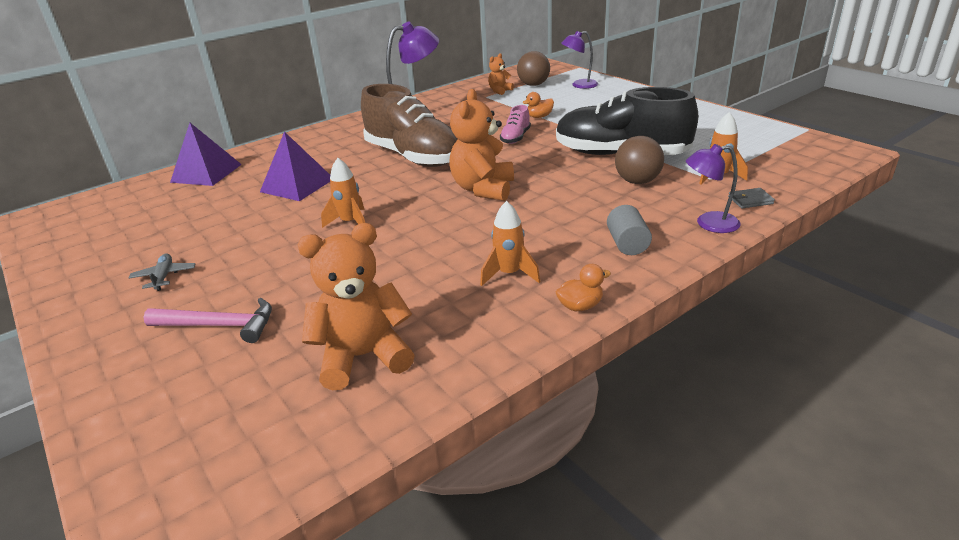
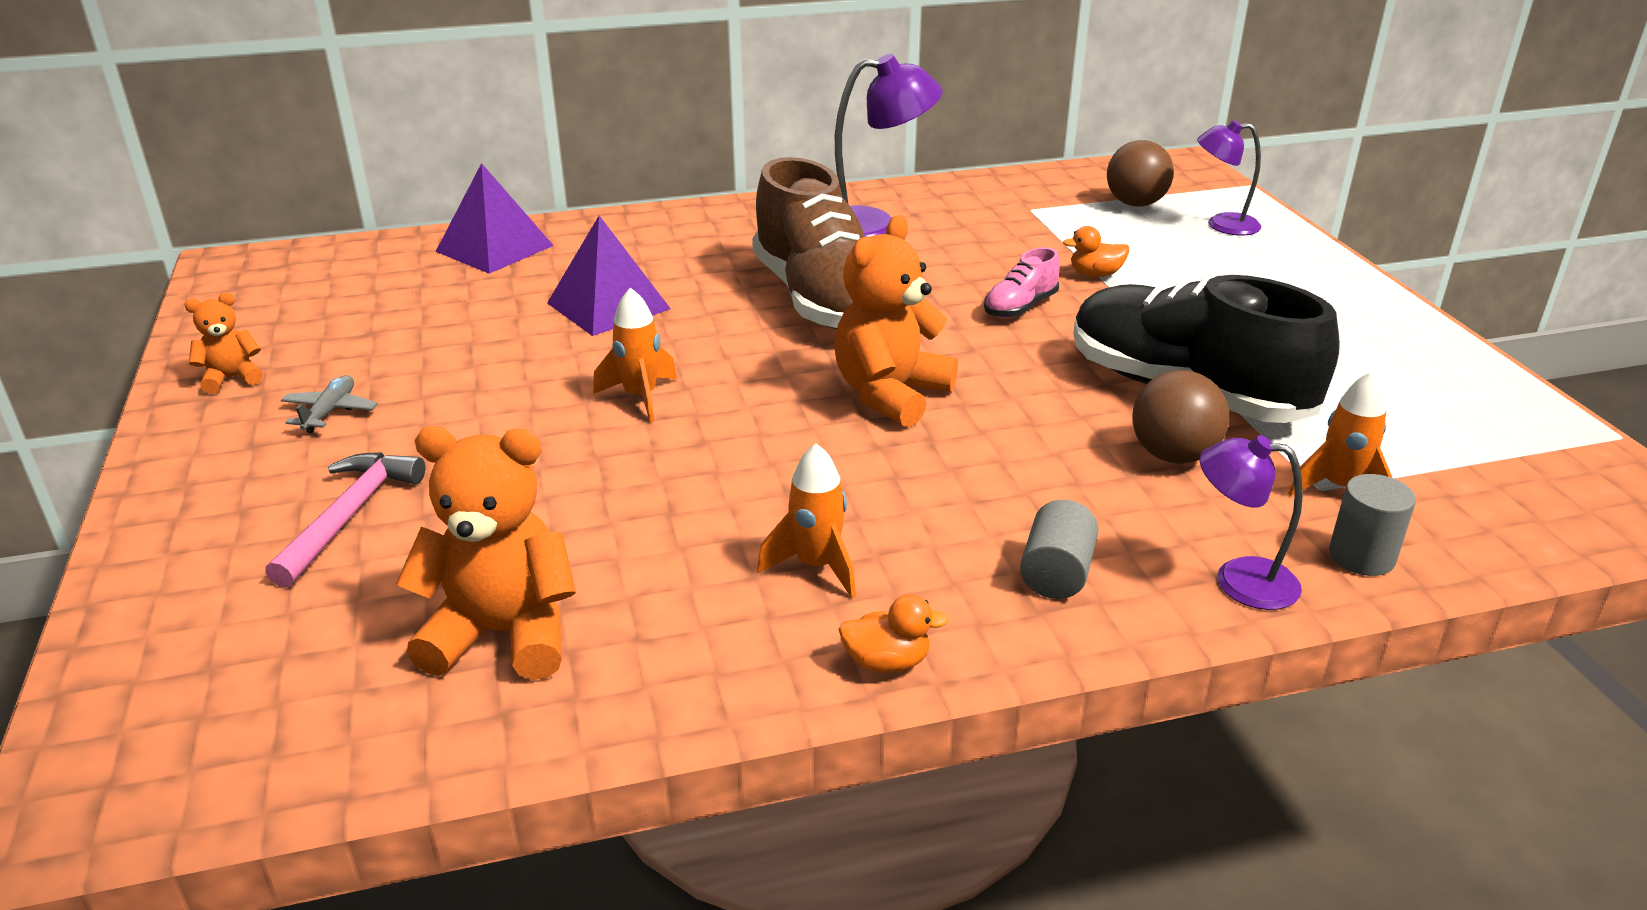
camera: 20 degrees right, 0 degrees up
(219, 325) = (350, 516): pink hammer -> pink hammer turned 105 degrees counterclockwise
(500, 91) = (1064, 203): orange teddy bear -> orange teddy bear (232, 378)
(750, 200) = (1361, 557): grey wallet -> grey cylinder

